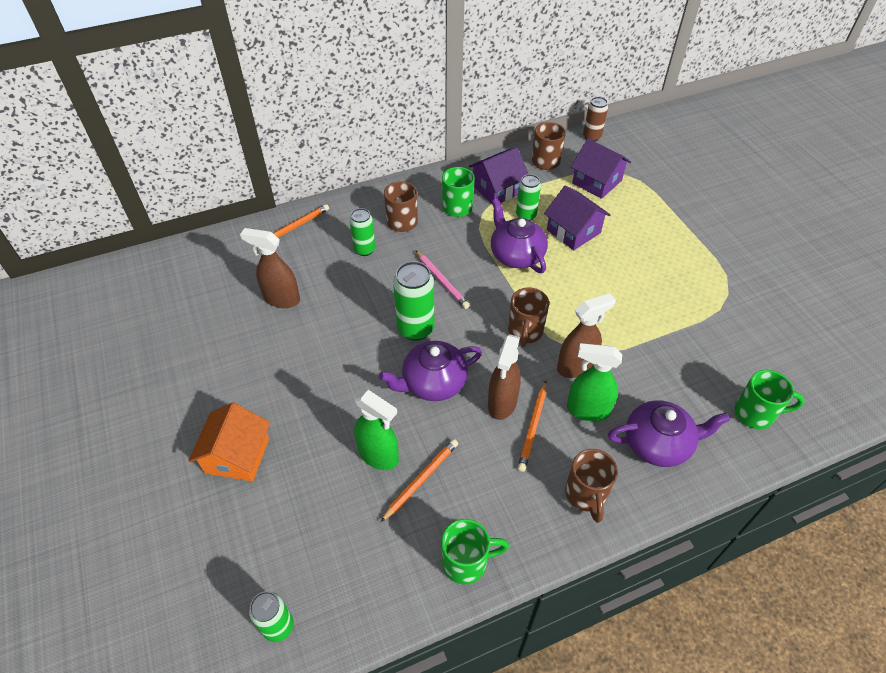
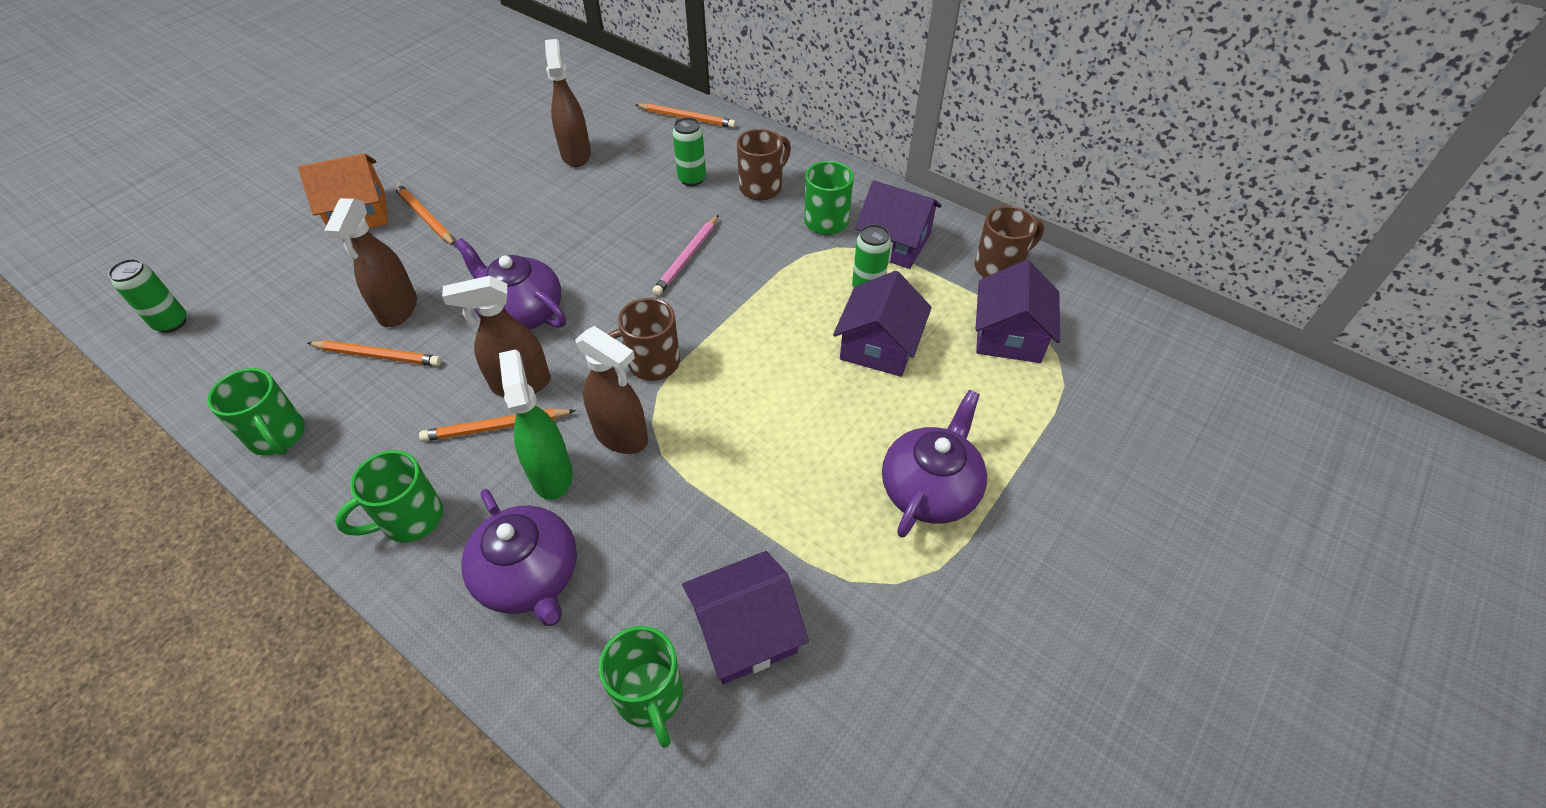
camera: 60 degrees right, 0 degrees up
(280, 411) = (425, 217): none -> orange pencil
(379, 455) = (398, 309): green spray bottle -> brown spray bottle
(415, 329) = (596, 266): green can -> none
(516, 254) = (785, 306): purple teapot -> purple teapot (930, 489)
(586, 495) = (410, 519): brown mug -> green mug
(592, 137) = (1106, 297): brown can -> none
(732, 361) = (745, 631): none -> purple house

